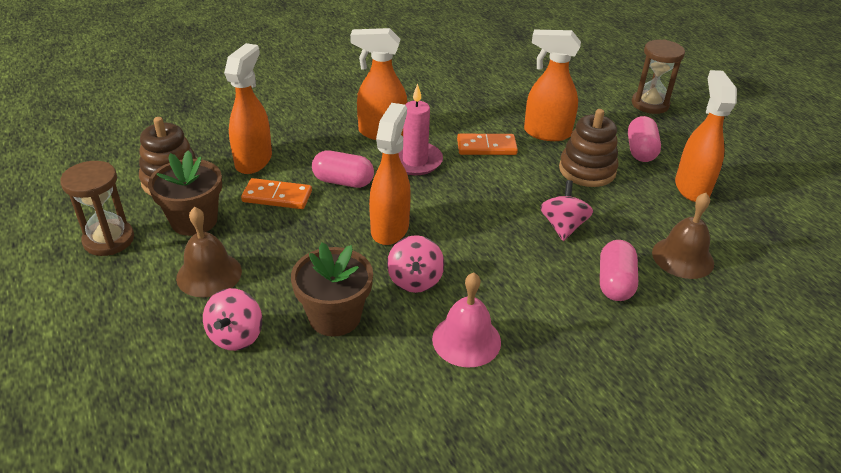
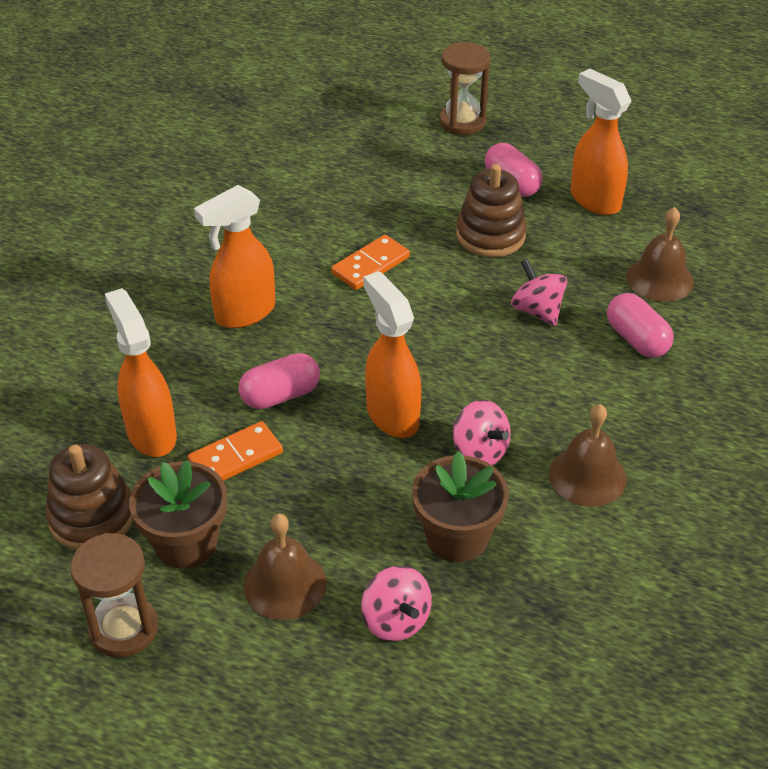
camera: 40 degrees left, 5 degrees up
(415, 161) = (321, 325): pink candle -> none
(466, 340) = (587, 476): pink bell -> brown bell
(546, 133) = (407, 214): orange spray bottle -> none

